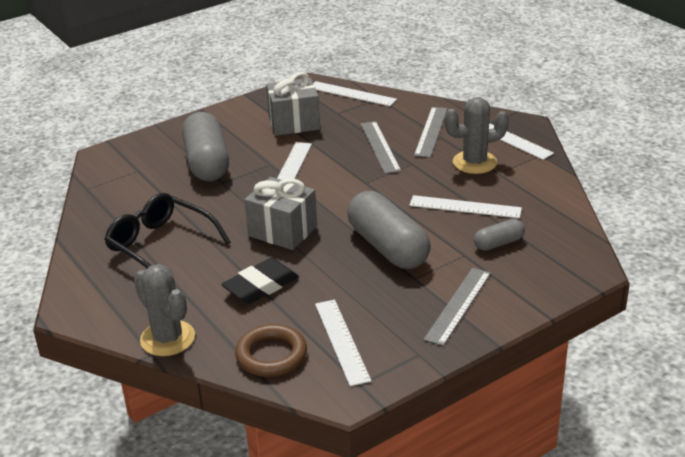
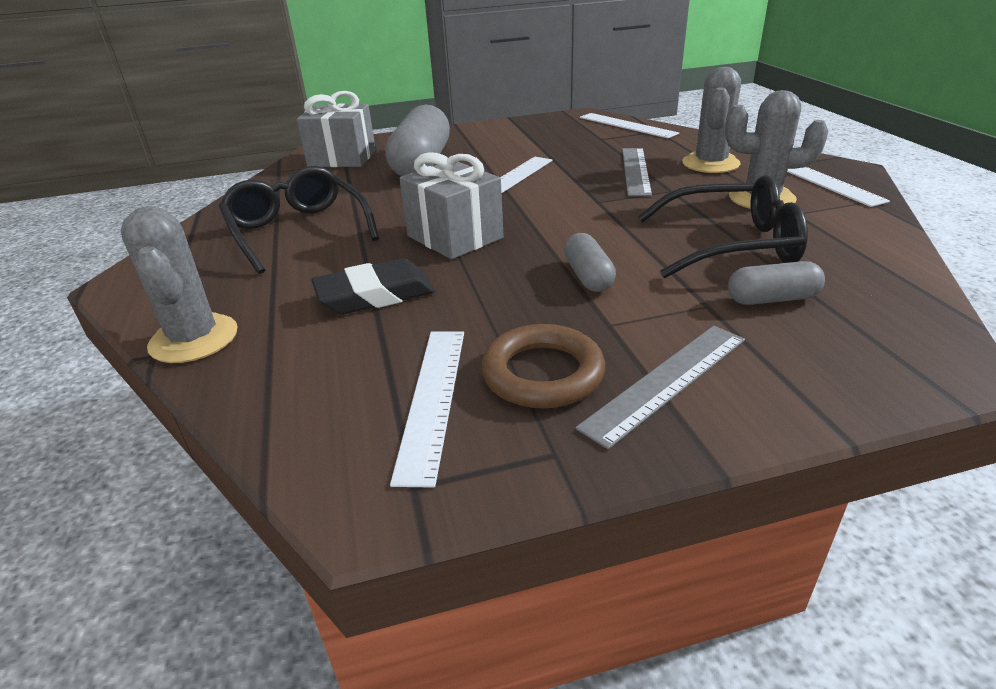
camera: 20 degrees right, 0 degrees up
(271, 355) = (308, 396): brown ring -> brown ring (542, 373)
(294, 123) = (544, 142): grey gift -> grey gift (342, 158)
(388, 247) = (588, 276): grey capsule -> grey capsule, size x0.49
(431, 131) = (710, 164): grey ruler -> grey cactus
(465, 207) = (730, 245): white ruler -> black glasses

